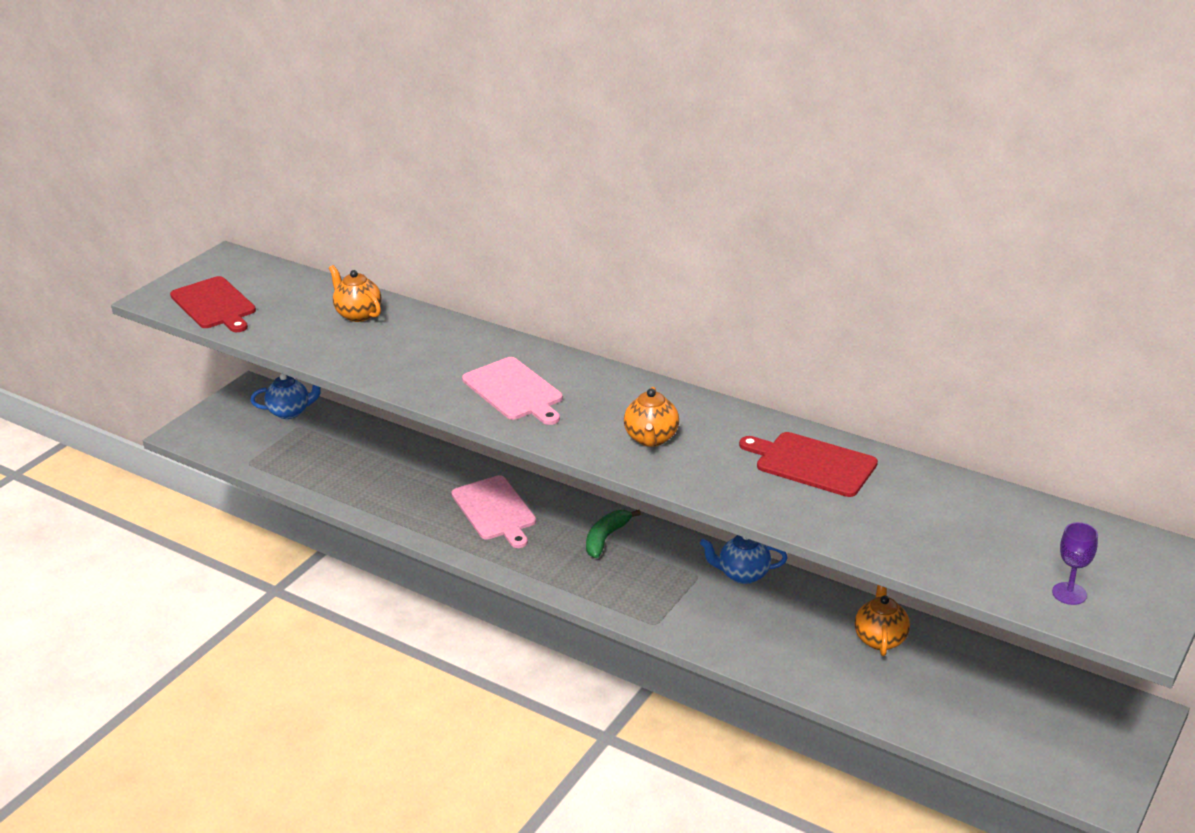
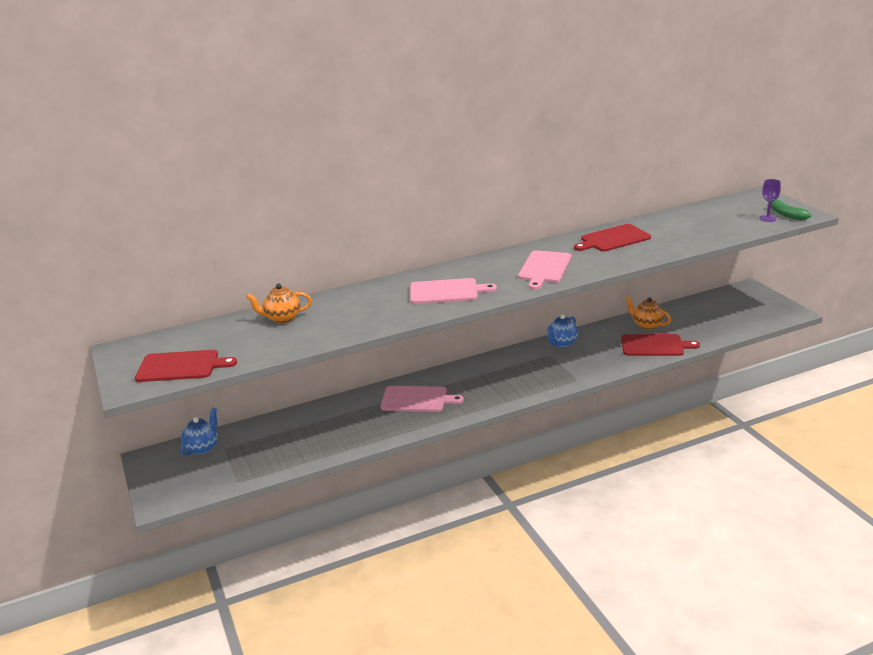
camera: 55 degrees left, 5 degrees down
(606, 538) = (486, 372): green banana -> green banana (786, 214)
(651, 439) = (544, 268): orange teapot -> pink cutting board
(823, 667) = (654, 345): none -> red cutting board

